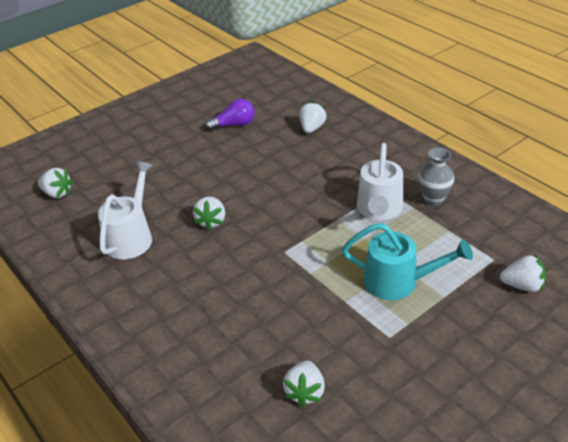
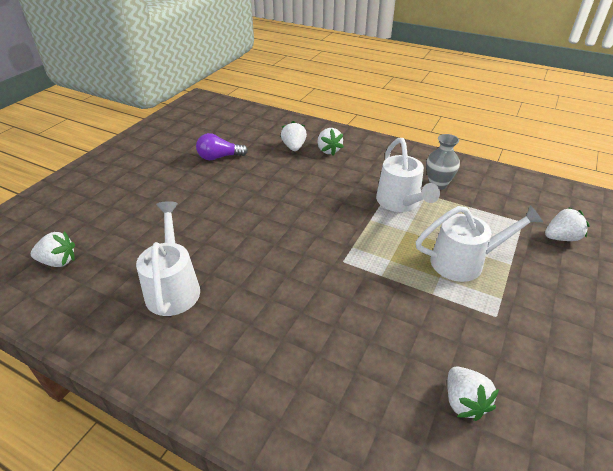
camera: 25 degrees left, 0 degrees up
(211, 221) = (252, 250): white strawberry -> white strawberry (328, 150)
(234, 125) = (219, 157): purple light bulb -> purple light bulb turned 150 degrees counterclockwise
(399, 282) = (465, 262): turquoise watering can -> white watering can

